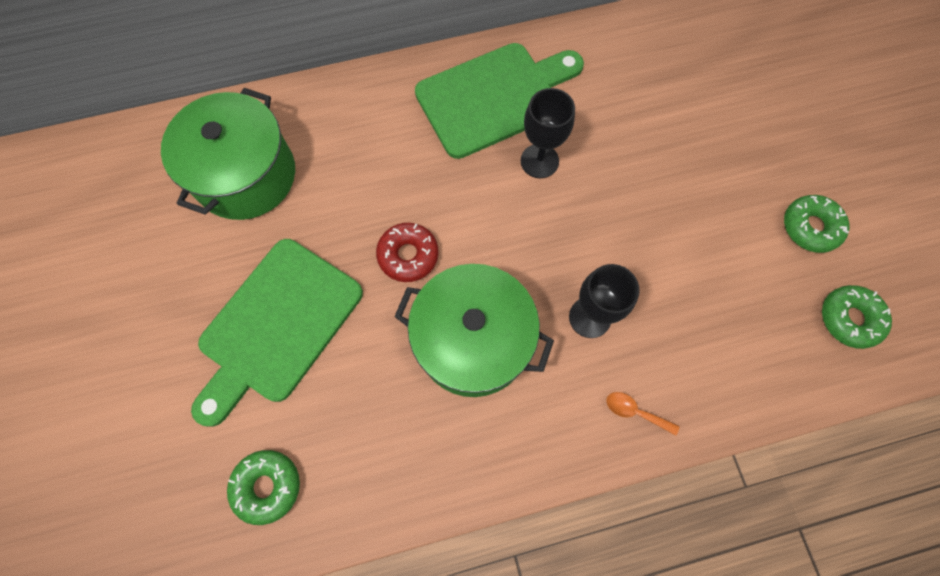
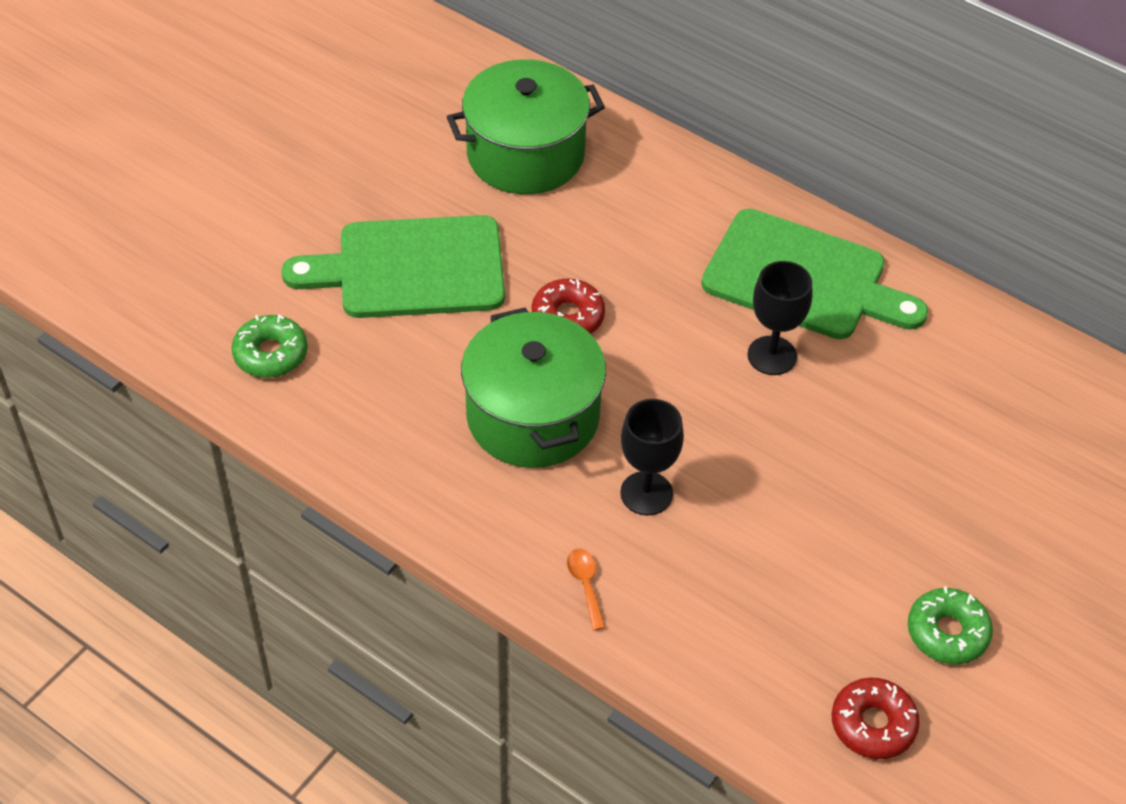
camera: 50 degrees right, 20 degrees down
(849, 319) = (873, 724): green donut -> red donut

